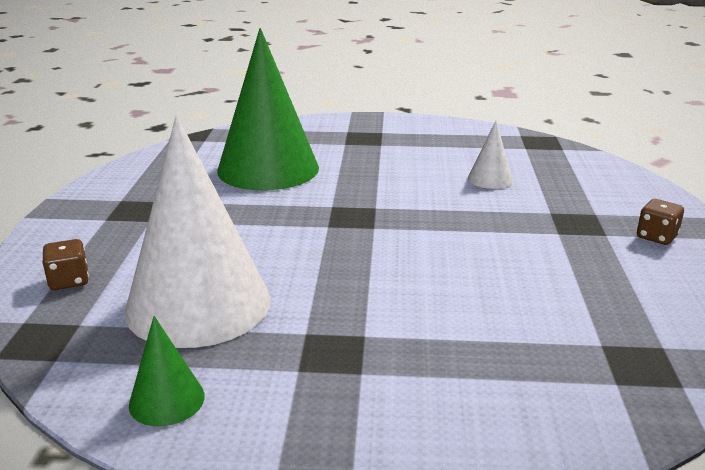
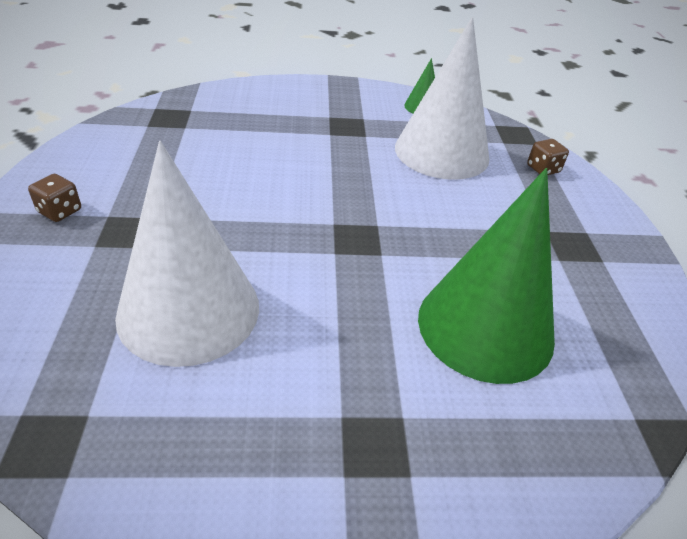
camera: 170 degrees right, 15 degrees up
(490, 179) = (189, 310): white cone -> white cone, size x2.33

